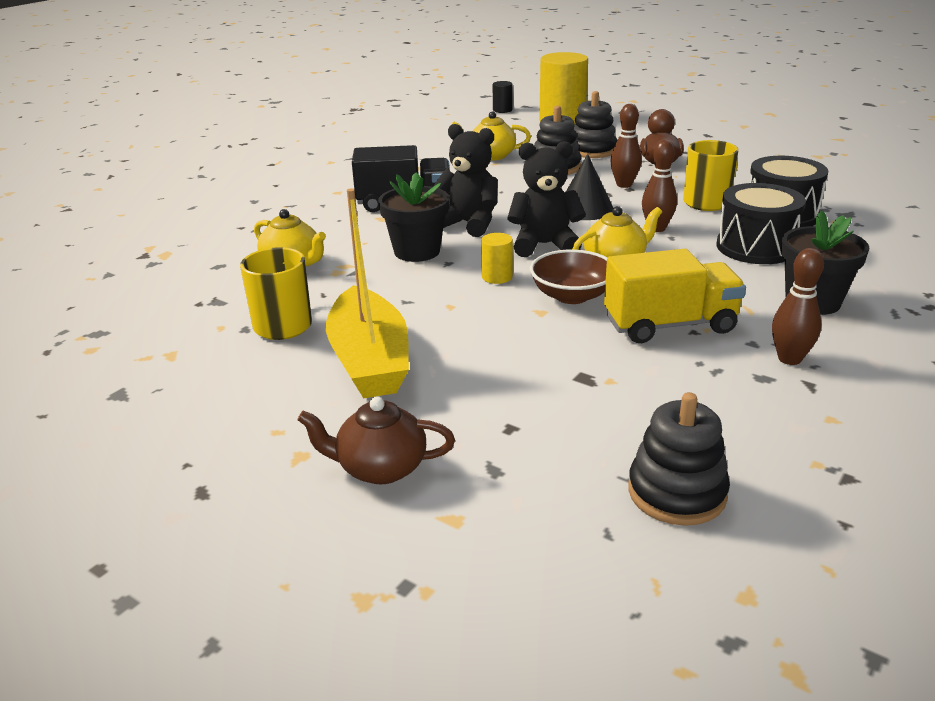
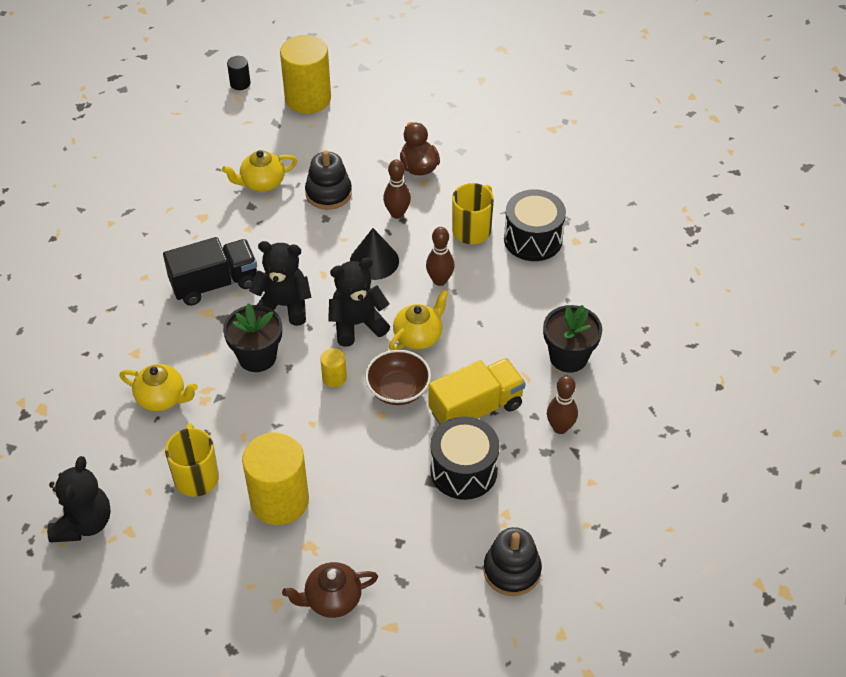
camera: 20 degrees left, 20 degrees up
(126, 339) = (83, 523): none -> black teddy bear
(369, 360) = (279, 500): yellow boat -> yellow cylinder
(592, 150) = (353, 154): black stacking toy -> none
(755, 247) = (520, 292): black drum -> black drum (463, 470)

